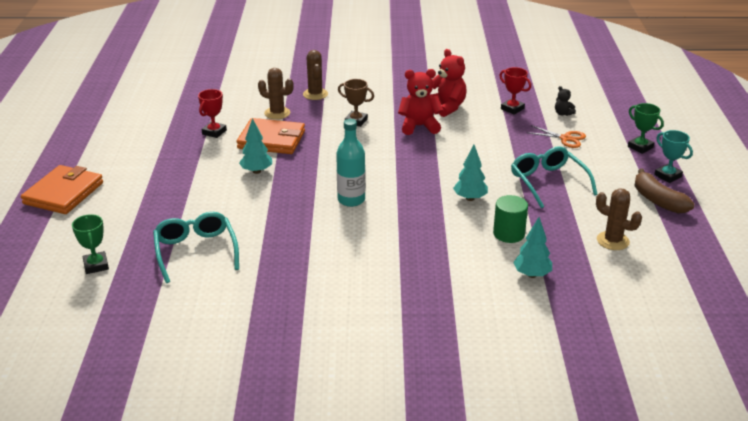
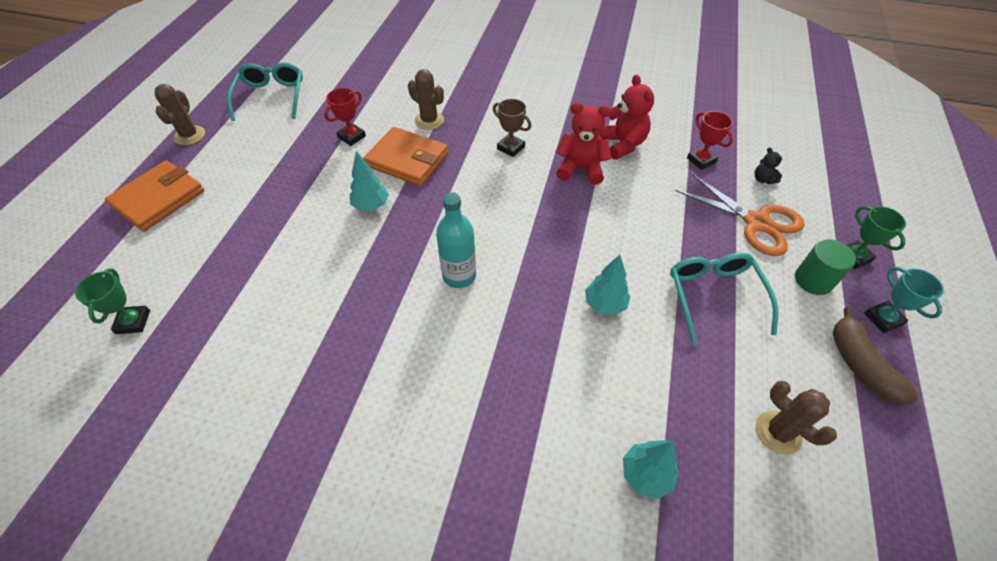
camera: 15 degrees right, 20 degrees up
(196, 251) = (249, 324): turquoise glasses -> turquoise glasses (271, 97)
(315, 94) = (481, 99): brown cactus -> brown cactus (189, 135)
(508, 234) = (636, 383): green cylinder -> green cylinder (813, 280)
(565, 138) = (756, 222): orange scissors -> orange scissors, size x1.72

